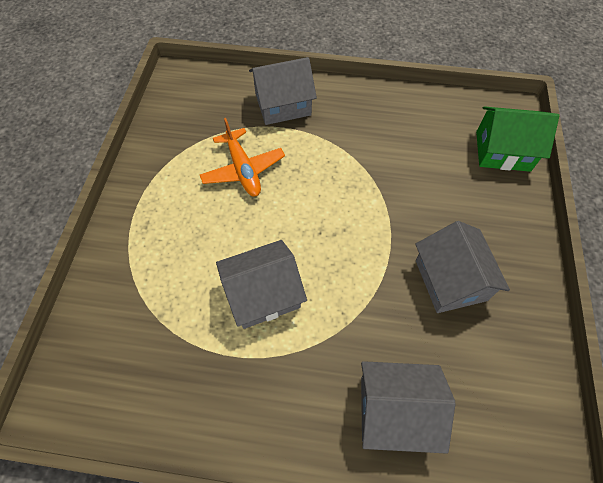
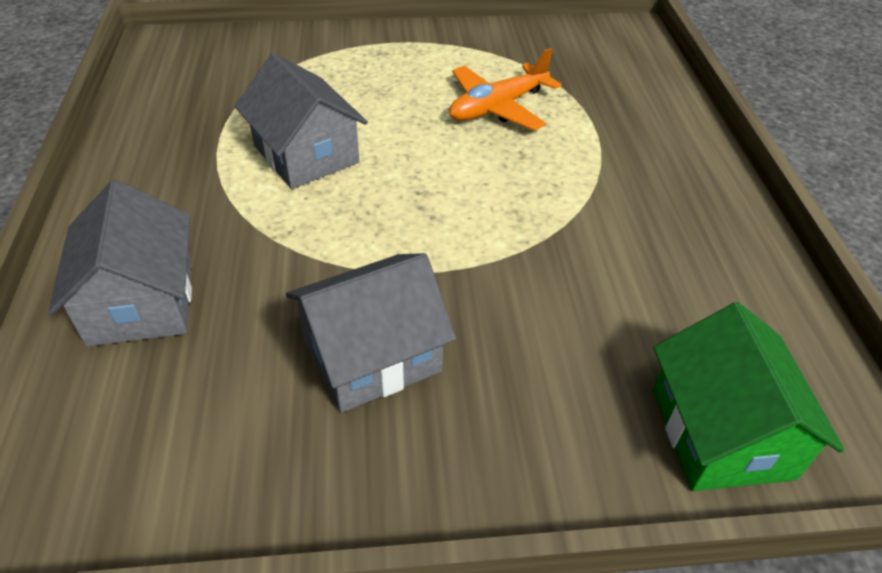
camera: 75 degrees right, 15 degrees down
(283, 104) = (640, 124): grey house -> none

